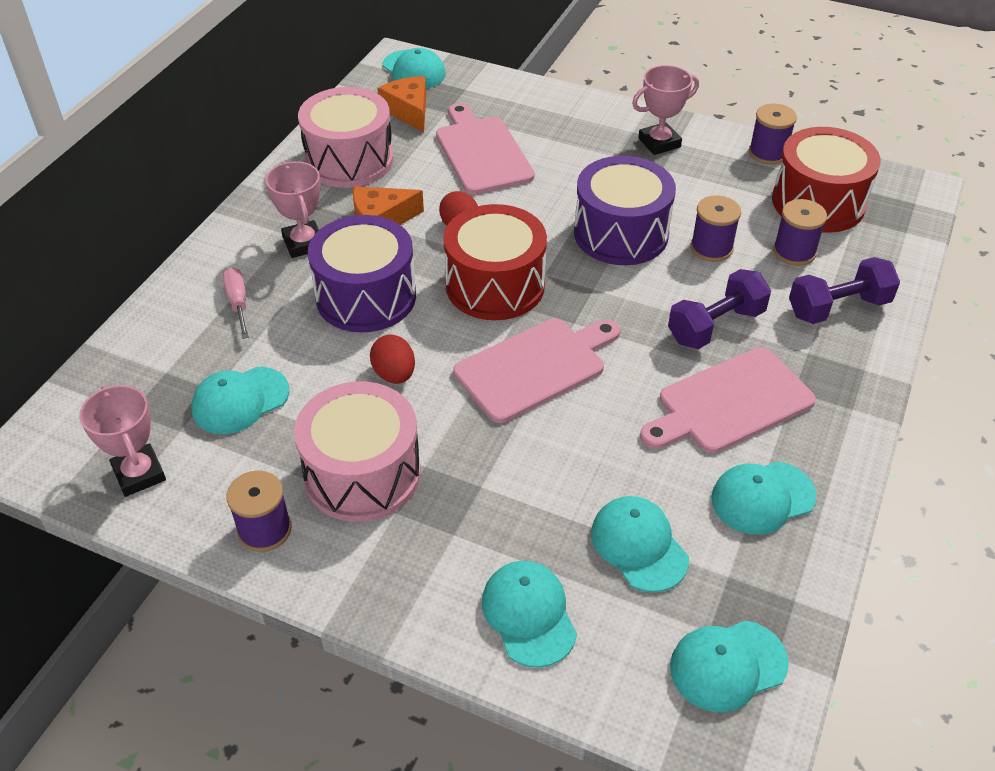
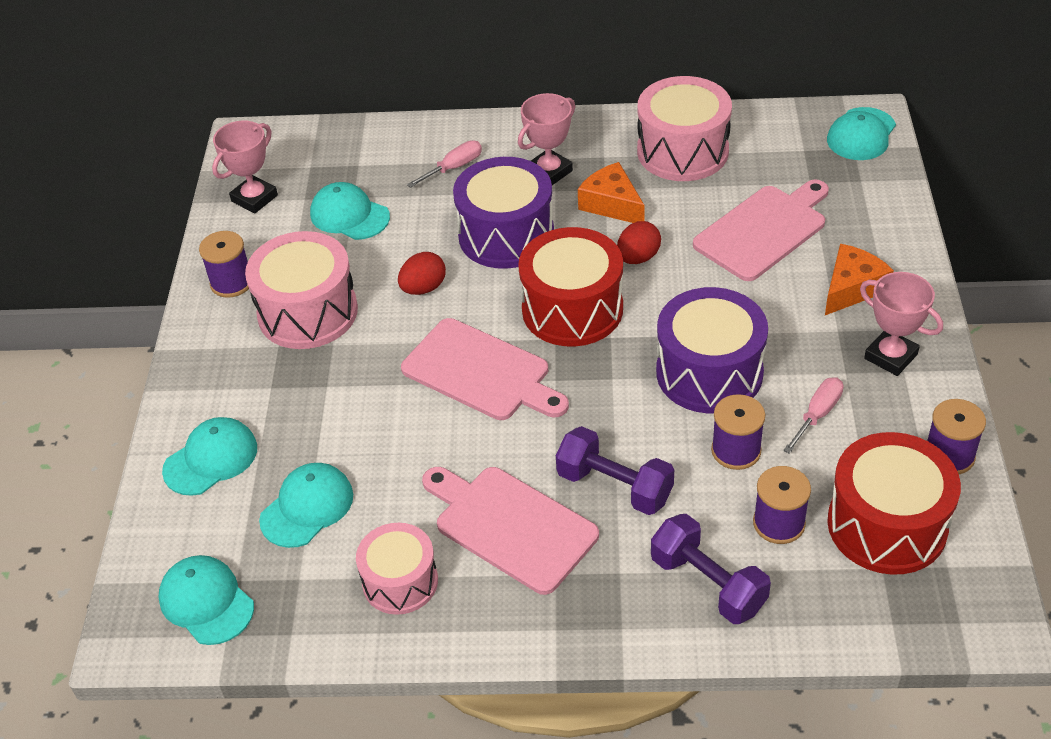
camera: 70 degrees right, 0 degrees up
(408, 111) = (789, 157): orange cheese -> orange cheese (852, 288)
(697, 196) = (817, 415): none -> pink screwdriver
(762, 498) = (400, 581): turquoise cap -> pink drum

